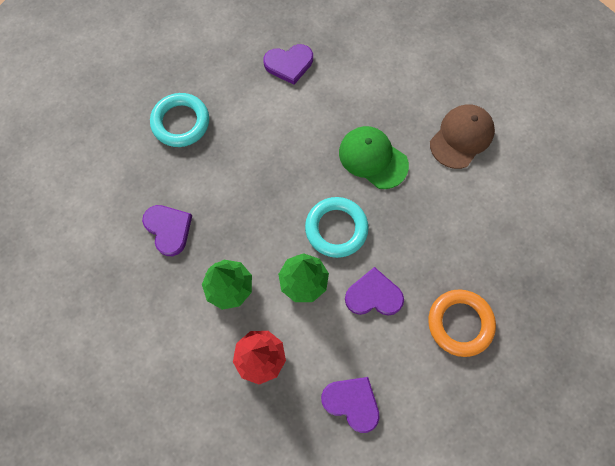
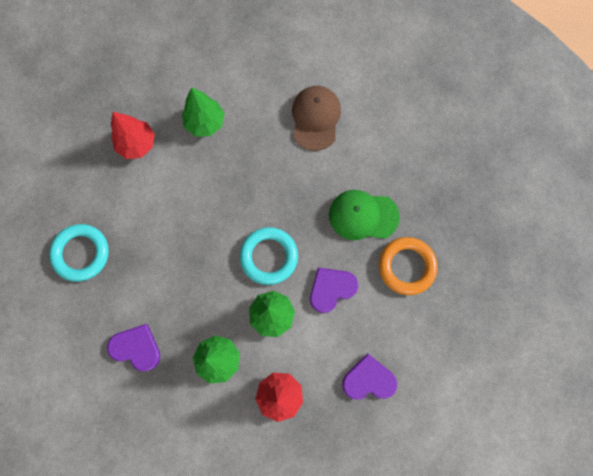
camera: 35 degrees left, 5 degrees up
(289, 64) = (137, 144): purple heart -> red tree
(359, 81) = (205, 122): none -> green tree
(372, 158) = (259, 180): green cap -> green cap (363, 216)

